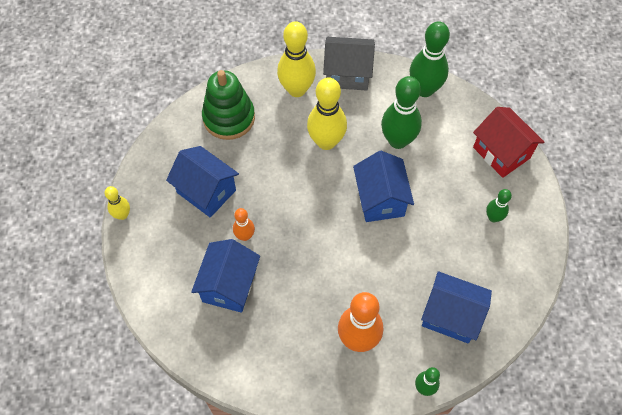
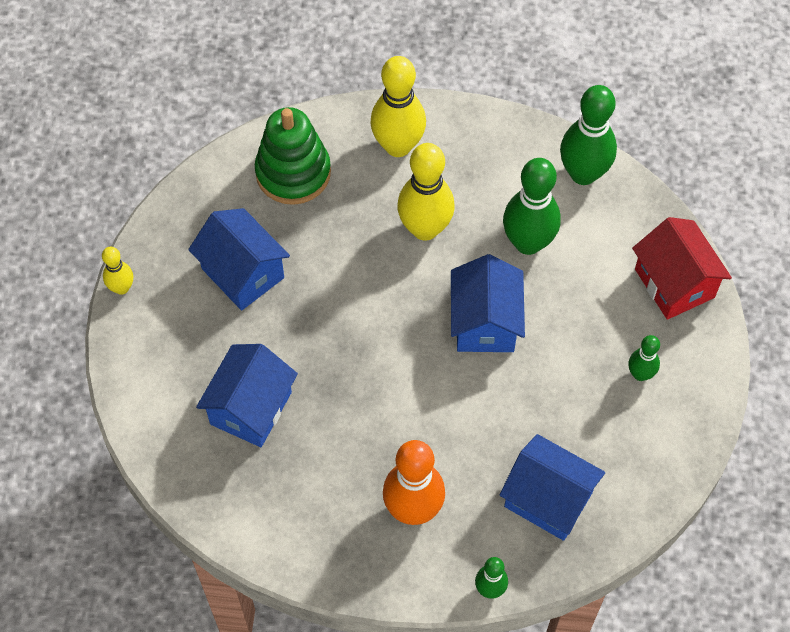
camera: 10 degrees right, 0 degrees up
(245, 236) = (285, 344): orange bowling pin -> none
(347, 74) = (476, 134): grey house -> none

